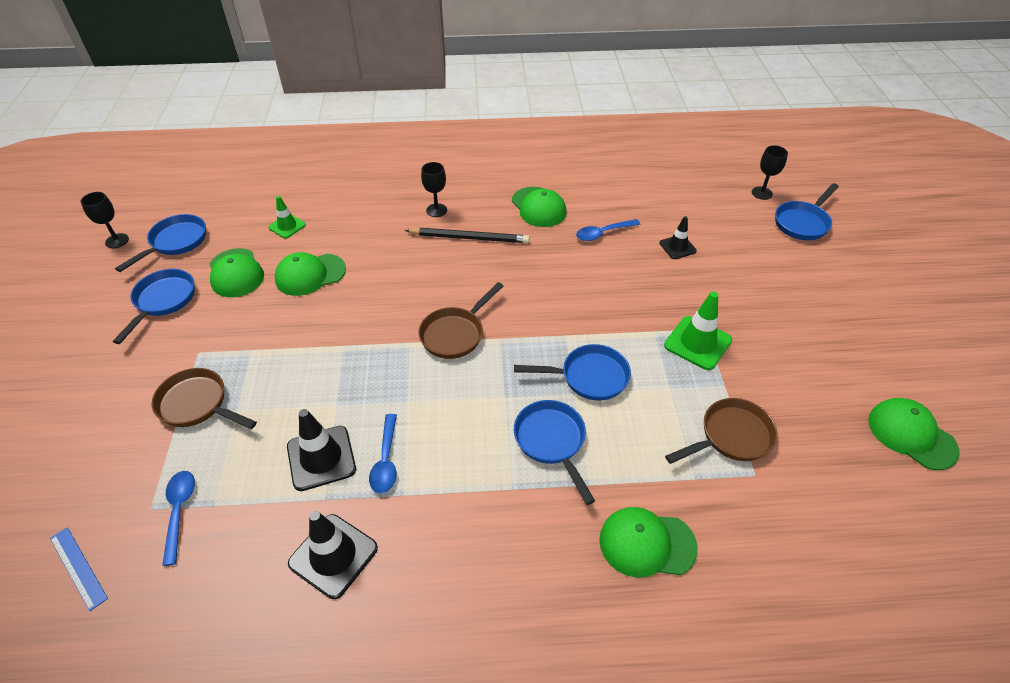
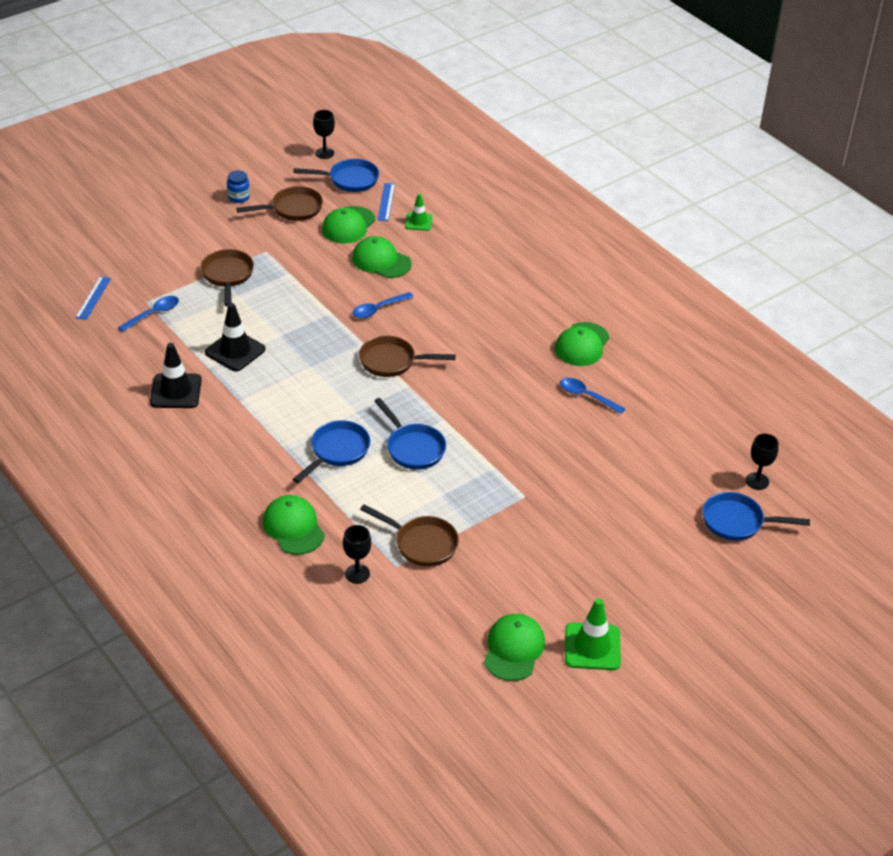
camera: 55 degrees right, 5 degrees down
(91, 334) = (238, 197): none -> blue jar
(163, 301) = (293, 209): blue pan -> brown pan
(236, 233) = (386, 202): none -> blue ruler
(386, 460) = (257, 380): blue spoon -> blue spoon (378, 309)
(436, 210) = (517, 289): black goblet -> black goblet (357, 574)
(469, 238) = (502, 322): black pencil -> none
(677, 247) = (614, 448): black traffic cone -> none
(697, 343) = (504, 496): green traffic cone -> green traffic cone (592, 647)

